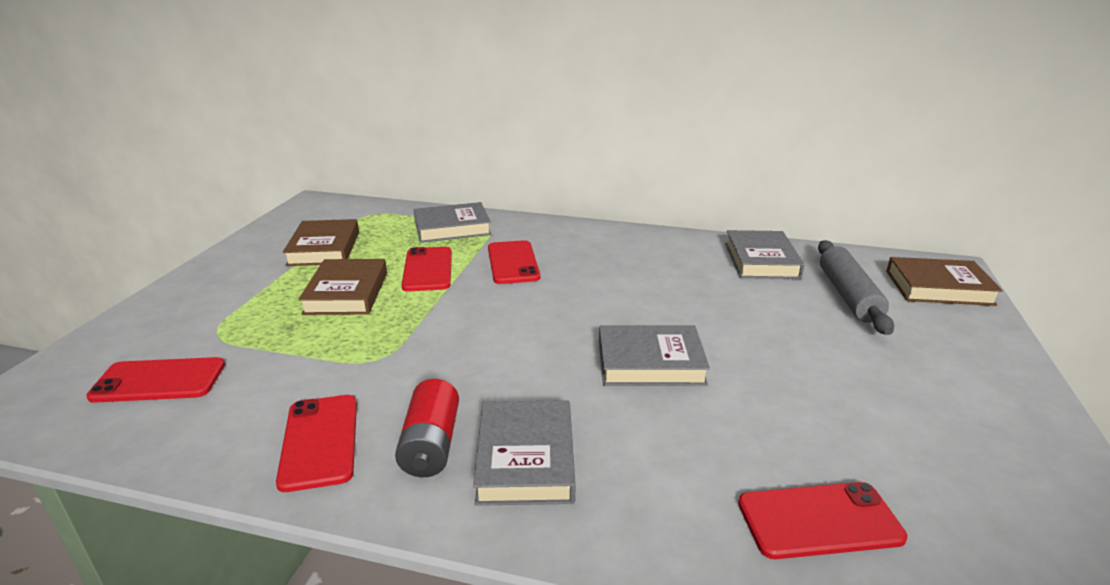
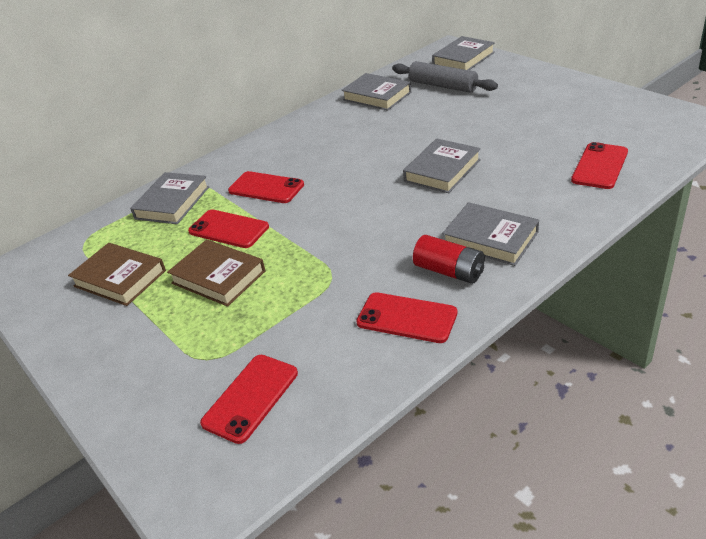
camera: 50 degrees left, 10 degrees up
(938, 288) = (463, 59): brown book -> grey book

